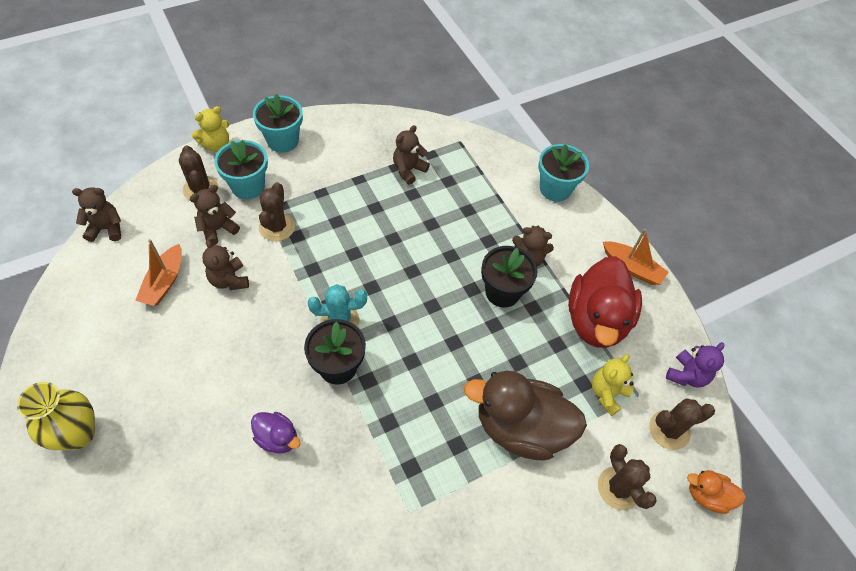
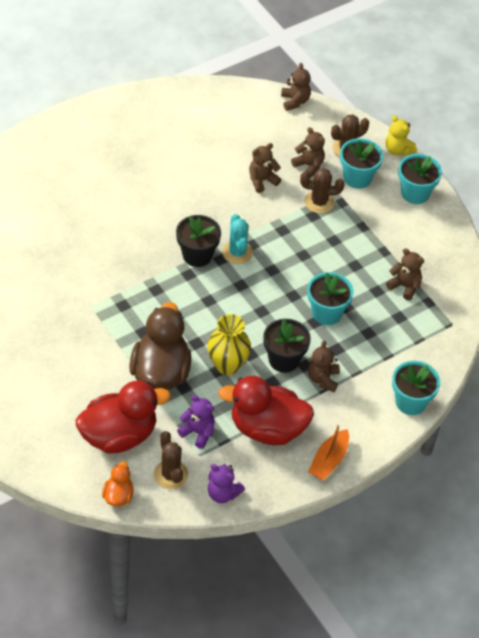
camera: 85 degrees right, 5 degrees down
(78, 434) = (129, 124): yellow vase -> yellow vase (227, 365)
(164, 282) = (253, 144): orange boat -> none
(277, 438) = (137, 227): purple duck -> none
(439, 243) = (326, 313): none -> turquoise flower pot
(607, 393) = (198, 432): yellow teddy bear -> purple teddy bear
(618, 488) = (119, 435): brown cactus -> red duck

